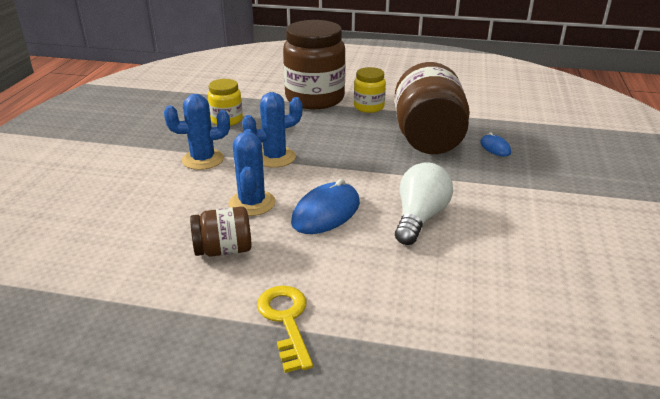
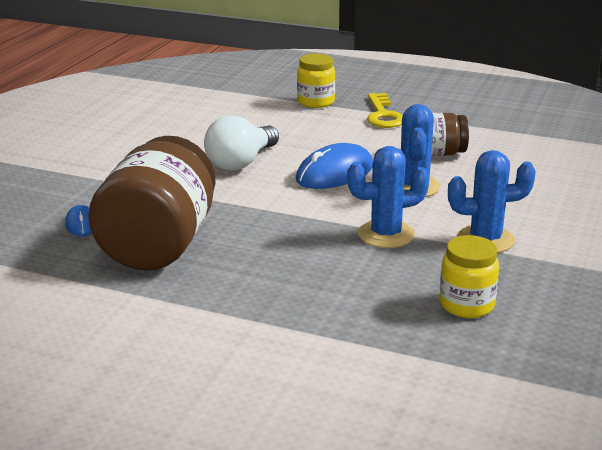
camera: 170 degrees left, 5 degrees down
(315, 99) = (303, 342): brown jar -> none
(369, 107) = (211, 311): yellow jar -> yellow jar (316, 102)

